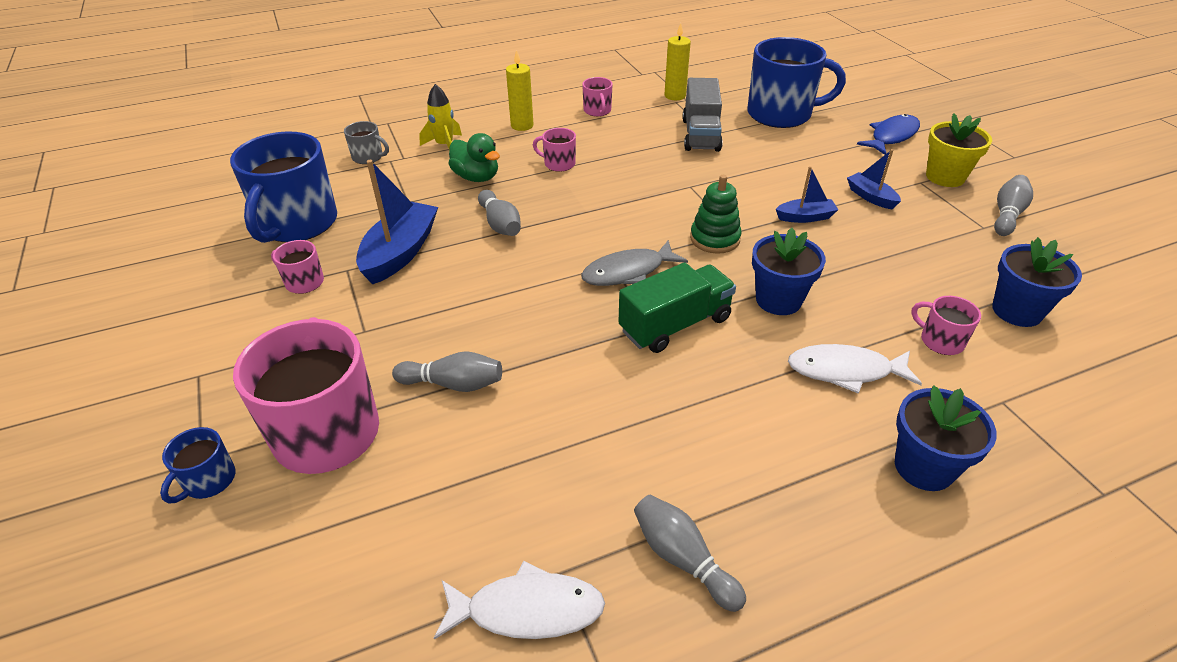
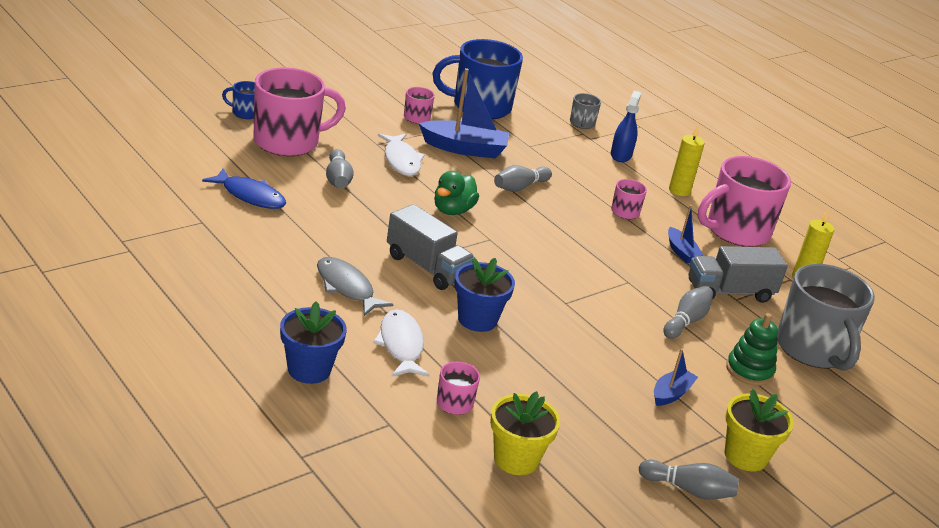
camera: 70 degrees right, 10 degrees down
(445, 145) = (621, 155): yellow rocket -> blue spray bottle
(476, 177) = (580, 173): green duck -> green duck (453, 210)
(527, 609) = (178, 212): white fish -> white fish (401, 160)
(597, 111) = (736, 231): pink mug -> pink mug, size x2.24
(628, 272) = (484, 246): grey fish -> grey fish (346, 287)
(675, 325) = (427, 267): green truck -> grey truck
(683, 559) = (216, 263): grey bowling pin -> grey bowling pin (686, 321)
(714, 239) = (550, 291): green stacking toy -> green stacking toy (749, 370)
(781, 114) = (813, 349): blue mug -> grey mug
(805, 217) = (611, 346): blue boat -> blue boat (681, 252)
(891, 136) = (816, 428): blue fish -> blue fish (250, 196)
(1017, 311) = (516, 459): blue flower pot -> yellow flower pot

